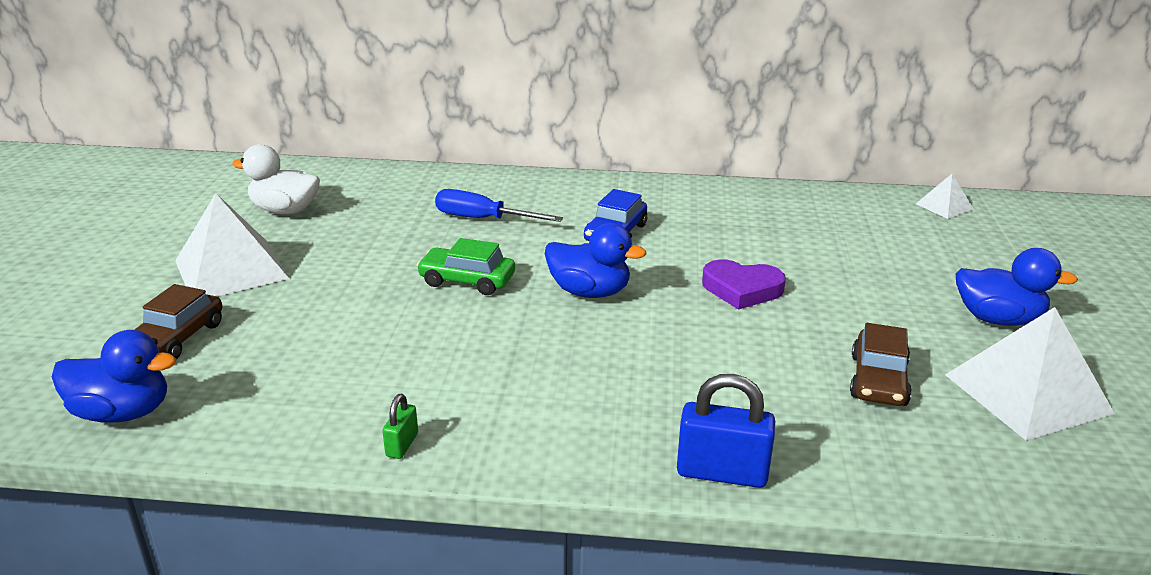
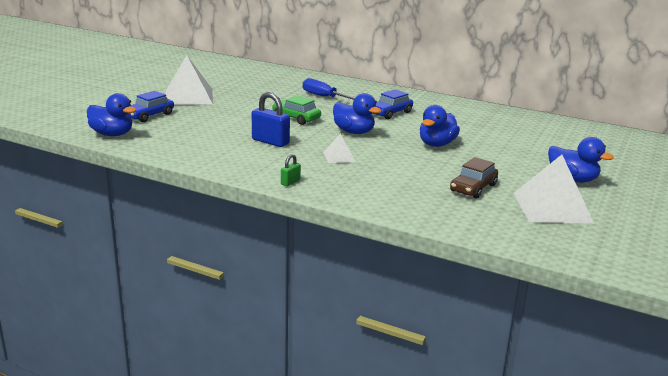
camera: 20 degrees right, 5 degrees down
(177, 338) = (149, 115): brown car -> blue car
(285, 210) = (229, 79): white duck -> none
(402, 445) = (219, 165): green padlock -> green padlock (290, 182)
(722, 473) = (356, 201): blue padlock -> blue padlock (270, 142)
(742, 289) = (436, 144): purple heart -> blue duck
(944, 206) = (600, 132): white pyramid -> white pyramid (339, 157)

